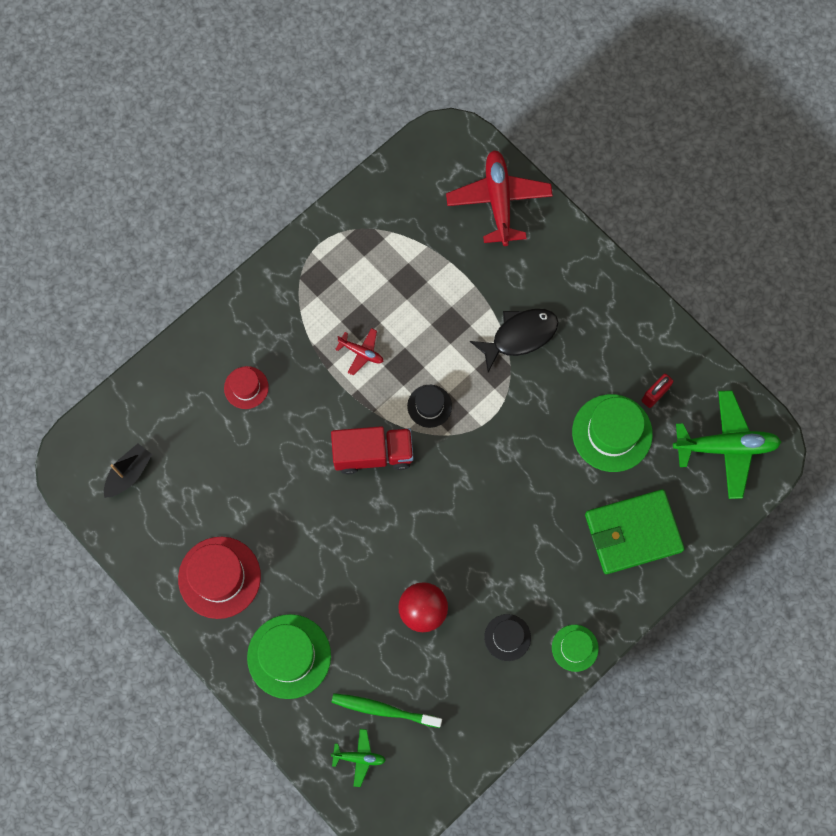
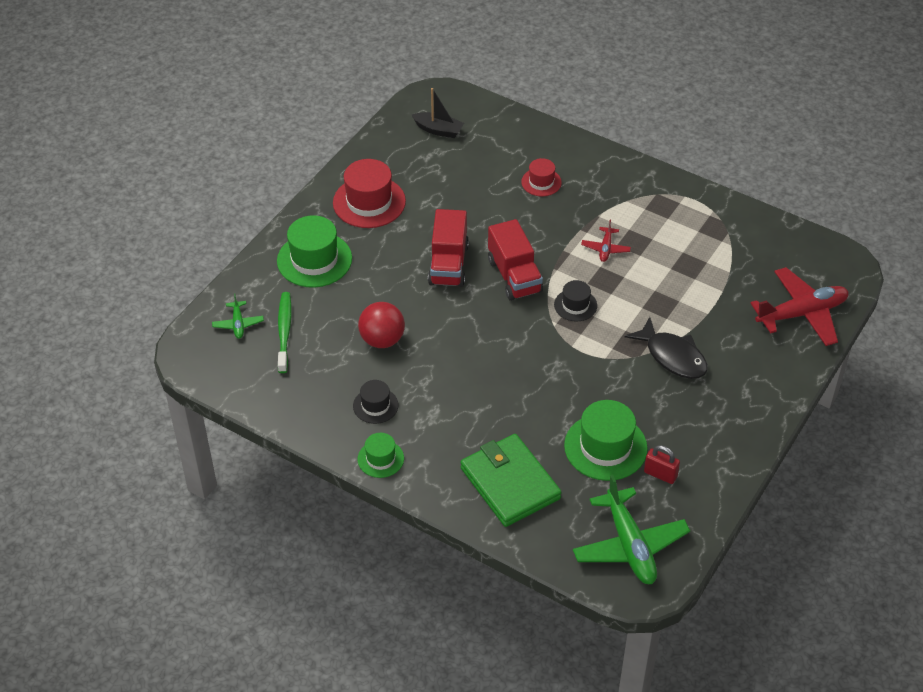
camera: 75 degrees right, 25 degrees down
(337, 516) = (448, 264): none -> red truck

